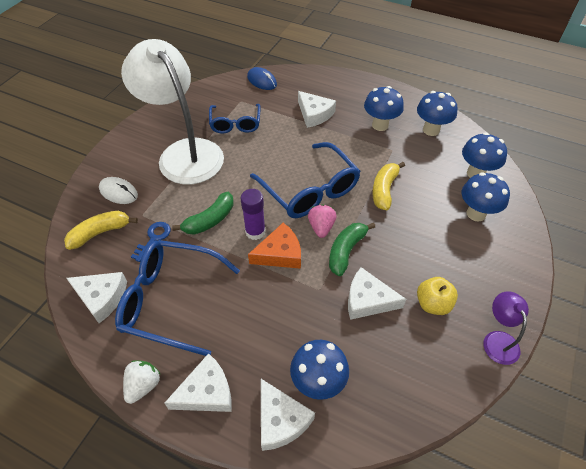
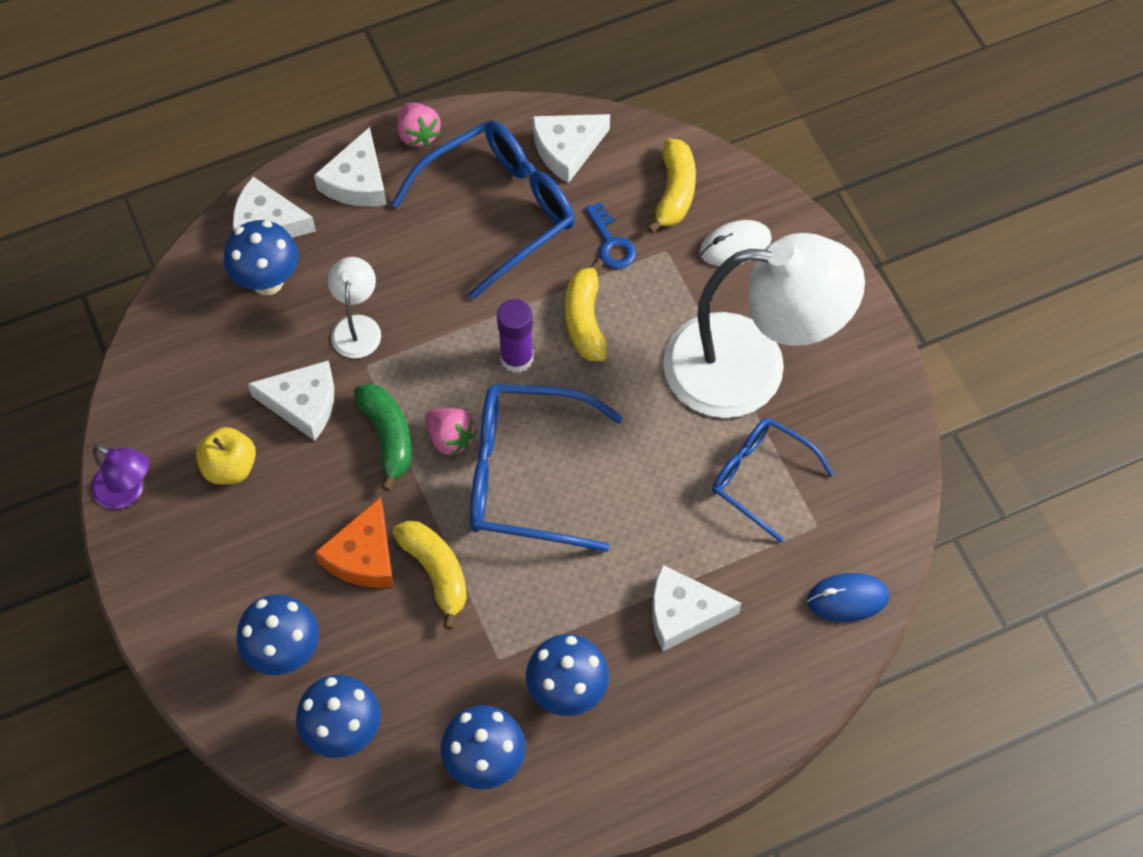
camera: 130 degrees right, 10 degrees up
(143, 385) = (418, 134): white strawberry -> pink strawberry
(210, 220) = (585, 320): green banana -> yellow banana
(280, 253) = (456, 361): orange cheese -> orange cheese (363, 556)
(302, 311) = (357, 326): none -> white lamp
(368, 300) = (303, 403): white cheese -> white cheese turned 45 degrees clockwise

